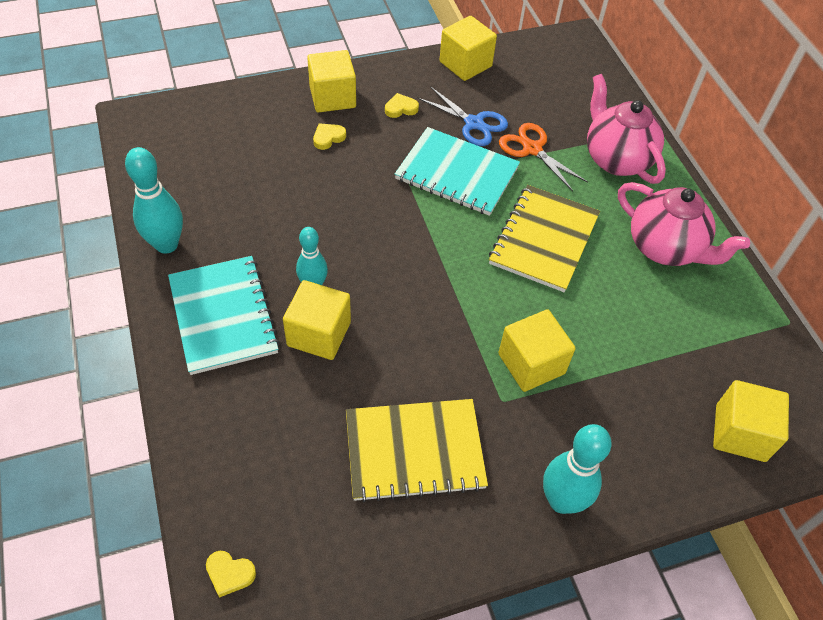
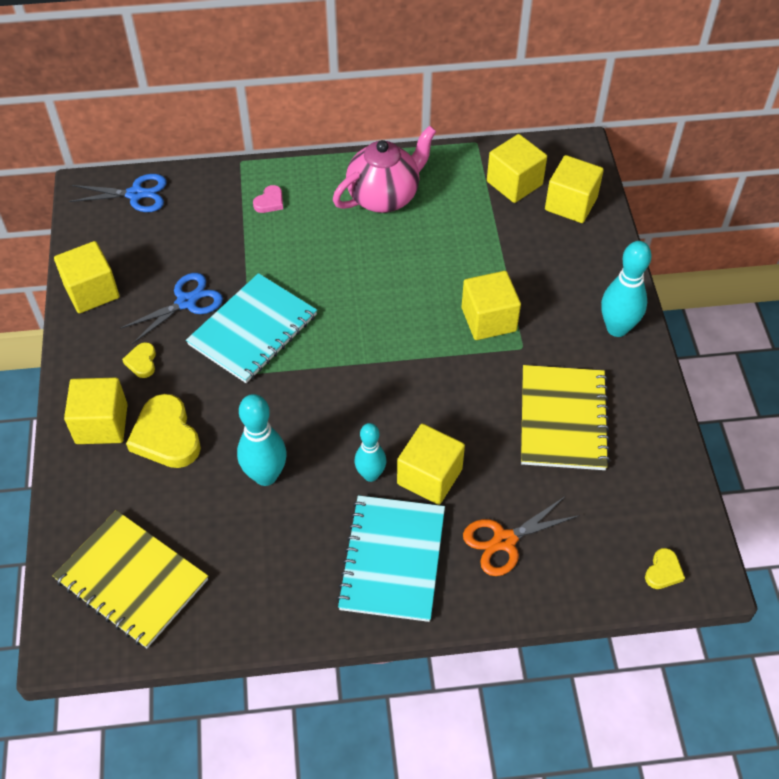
camera: 75 degrees left, 0 degrees up
(166, 244) = (285, 610): turquoise bowling pin -> turquoise bowling pin (265, 475)
(223, 316) = (393, 559): turquoise notebook -> turquoise notebook turned 75 degrees counterclockwise
(328, 138) = (166, 436): yellow heart -> yellow heart, size x2.01
(532, 149) = (237, 262): orange scissors -> orange scissors (504, 541)
(544, 240) = (355, 279): yellow notebook -> yellow notebook (132, 580)
(584, 69) = (136, 194): none -> blue scissors
(616, 159) = (270, 202): pink teapot -> pink heart
(744, 368) = (514, 183): none -> yellow cube

